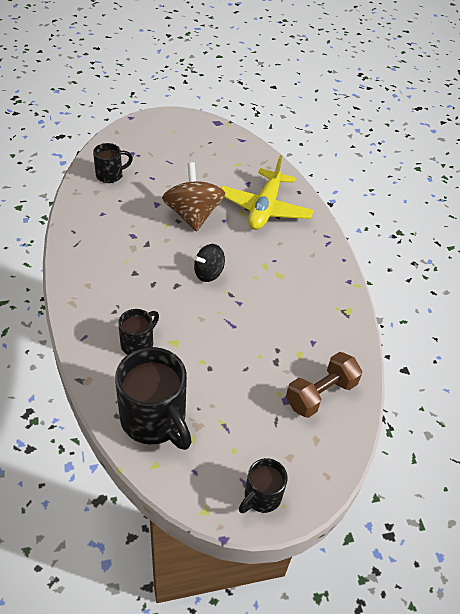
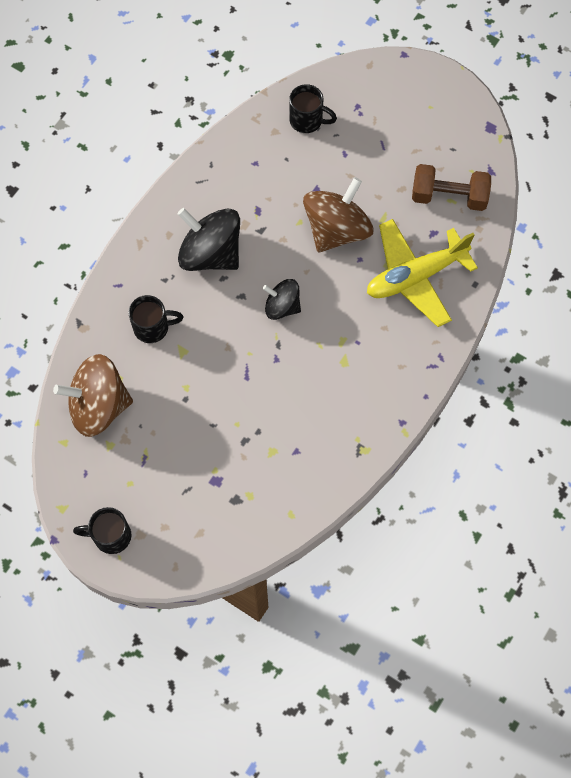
camera: 50 degrees right, 20 degrees up
(129, 276) = (211, 253): none -> black spinning top
(154, 420) = (99, 406): black mug -> brown spinning top
(321, 394) = (247, 501): brown dumbbell -> brown dumbbell (449, 196)

